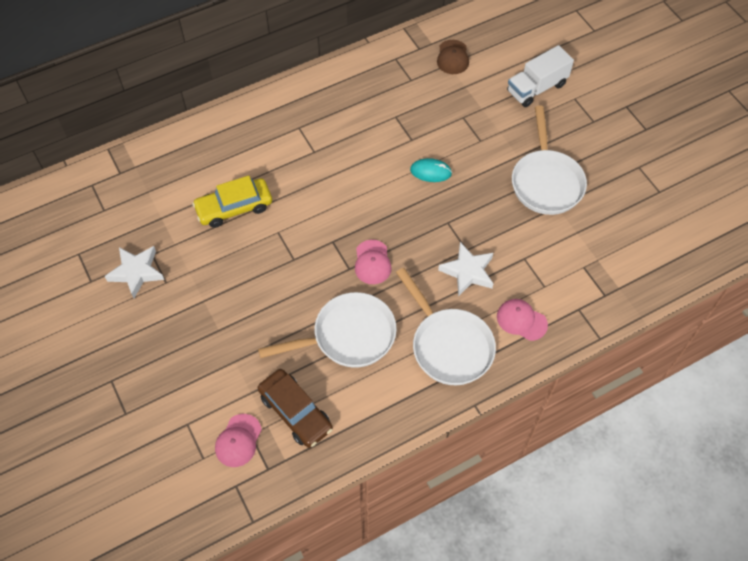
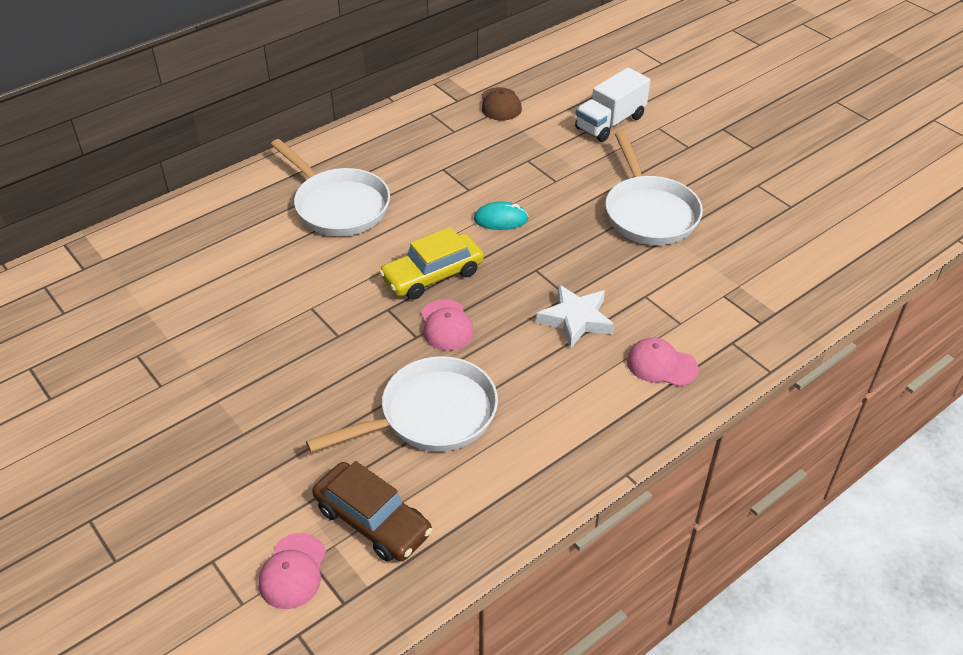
camera: 10 degrees left, 15 degrees down
(136, 272) = (116, 379): white star -> none
(234, 207) = (247, 288): yellow car -> yellow car (432, 275)
(449, 345) = (572, 407): white pan -> white pan (338, 206)

